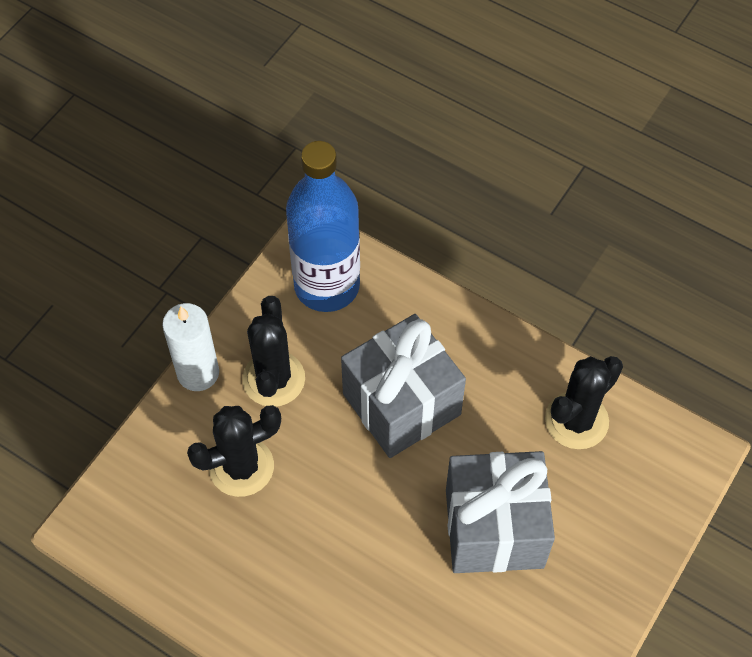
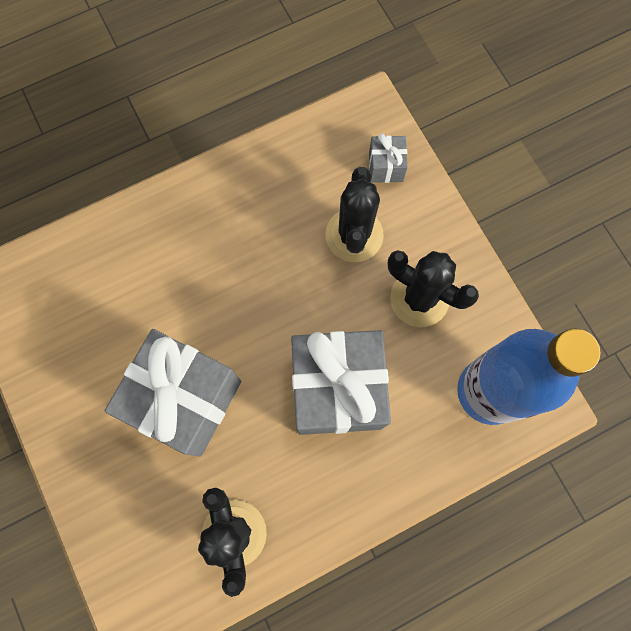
camera: 120 degrees right, 15 degrees up
(149, 475) = (385, 167): none -> grey gift
(198, 373) = (458, 243): white candle -> none

